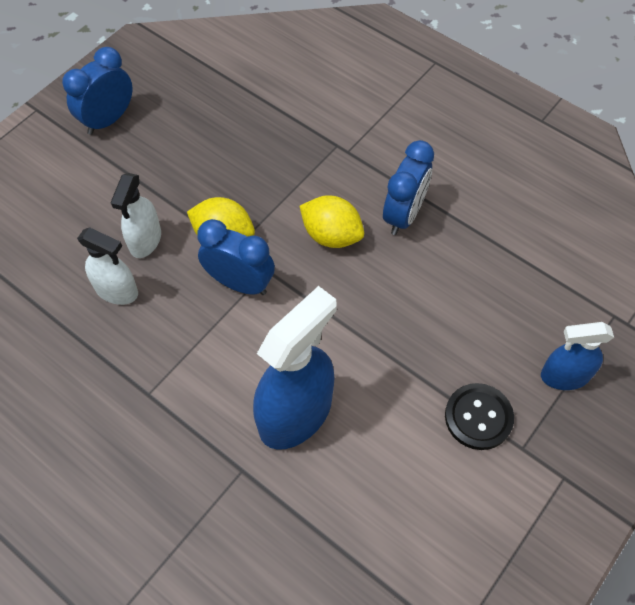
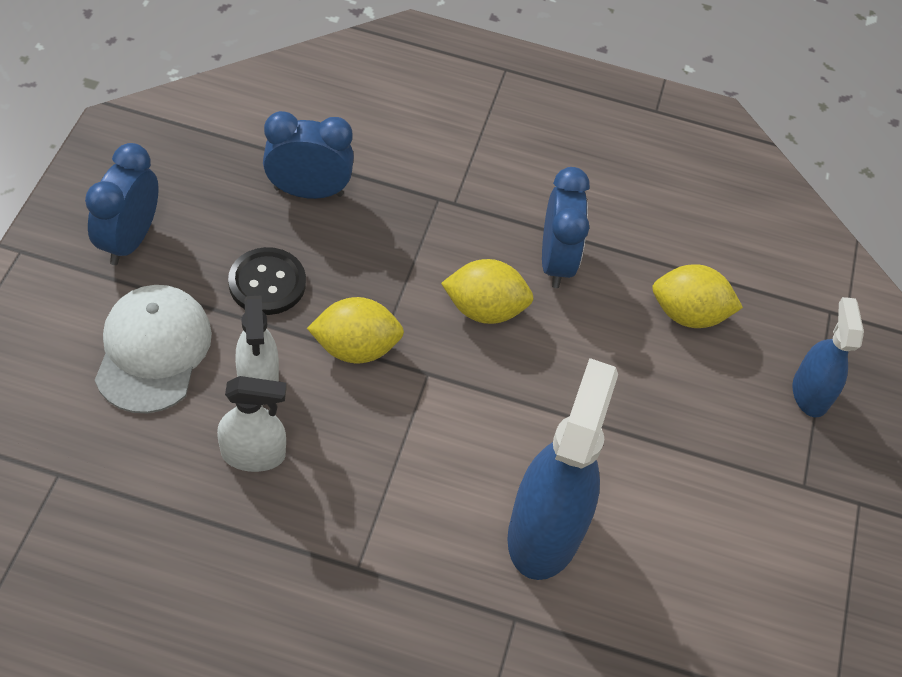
camera: 30 degrees left, 5 degrees down
(86, 199) = (153, 351): none -> white cap
(240, 283) = (403, 399): blue clock -> blue clock (308, 191)
(478, 417) = (744, 467): black button -> black button (267, 283)
(491, 284) = (688, 314): none -> yellow lemon
(564, 376) = (810, 393): blue spray bottle -> blue spray bottle turned 120 degrees clockwise

